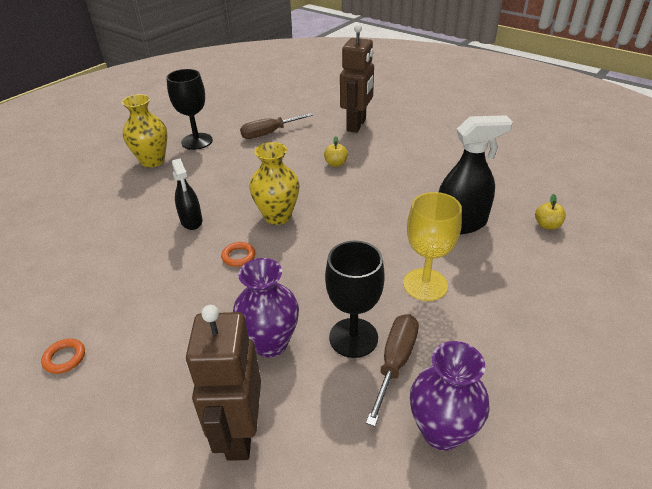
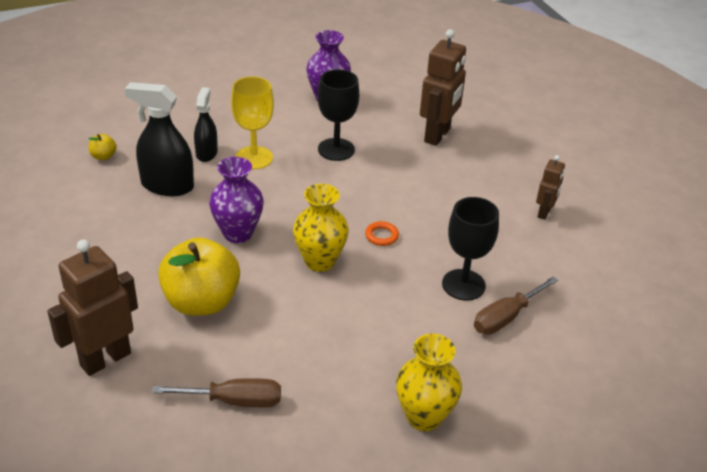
camera: 155 degrees left, 0 degrees up
(65, 358) = (544, 213): orange ring -> brown robot
(191, 221) = (409, 292): black spray bottle -> black spray bottle (206, 153)
(197, 141) = (345, 433): black goblet -> black goblet (463, 285)
(270, 343) = (394, 167): purple vase -> purple vase (238, 233)
(336, 164) = (201, 302): yellow apple -> yellow apple, size x2.45
(395, 362) = (322, 129): brown screwdriver -> brown screwdriver (506, 317)

